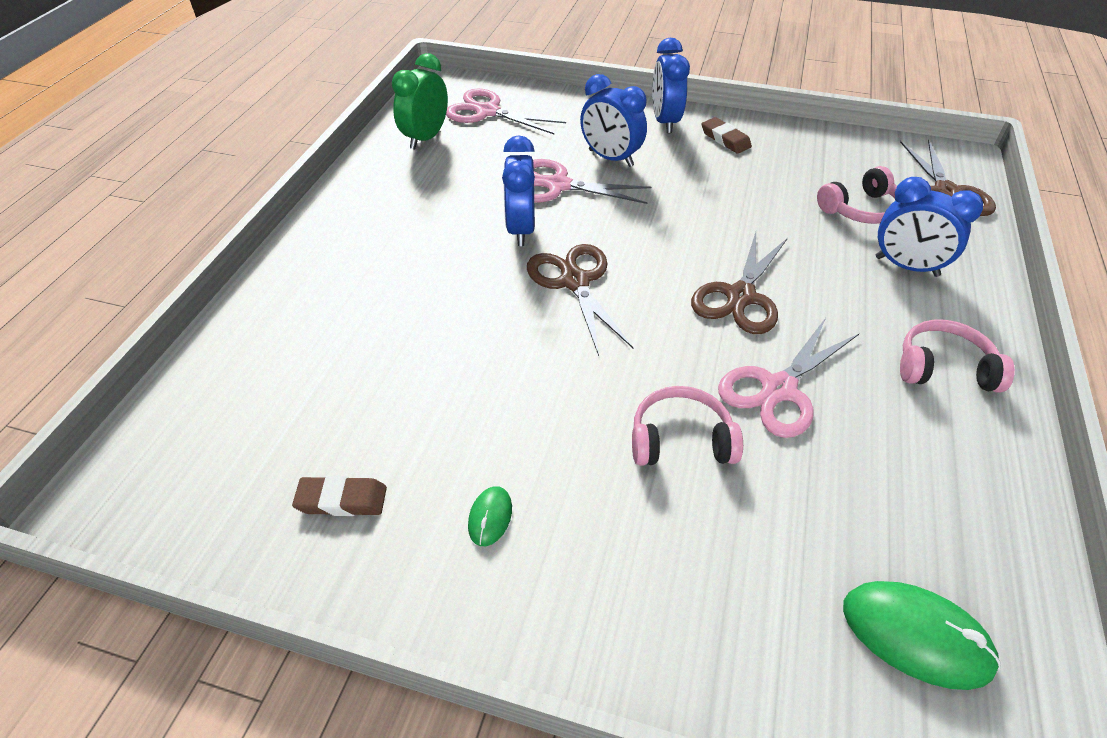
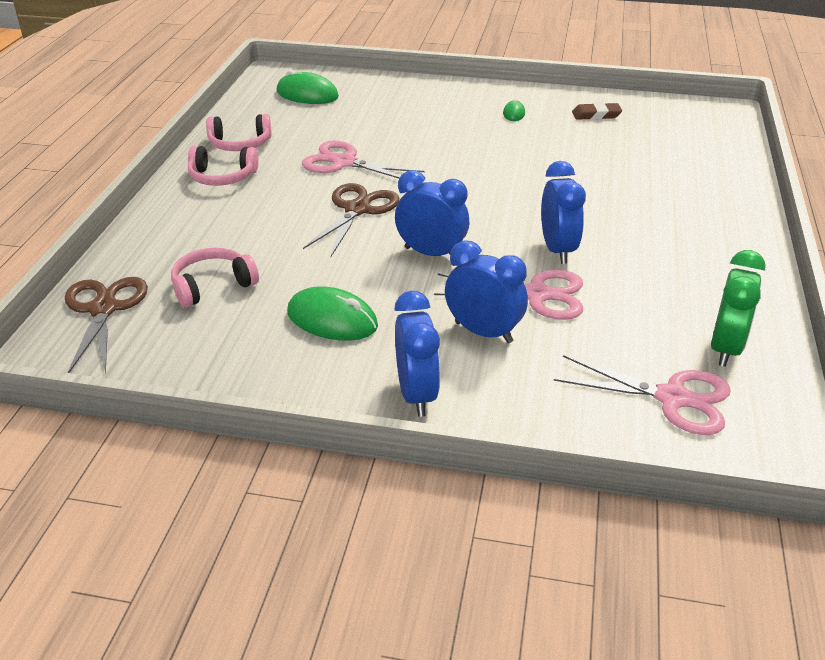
camera: 175 degrees right, 10 degrees down
(574, 281) = (496, 213): brown scissors -> none
(680, 440) = (411, 141): pink headphones -> pink headphones (240, 144)
(725, 139) = (337, 369): brown eraser -> none
(738, 174) = (332, 319): none -> green mouse
(778, 390) = (344, 162): pink scissors -> pink scissors turned 105 degrees counterclockwise
(906, 266) = (202, 237): blue clock -> blue clock (431, 253)

